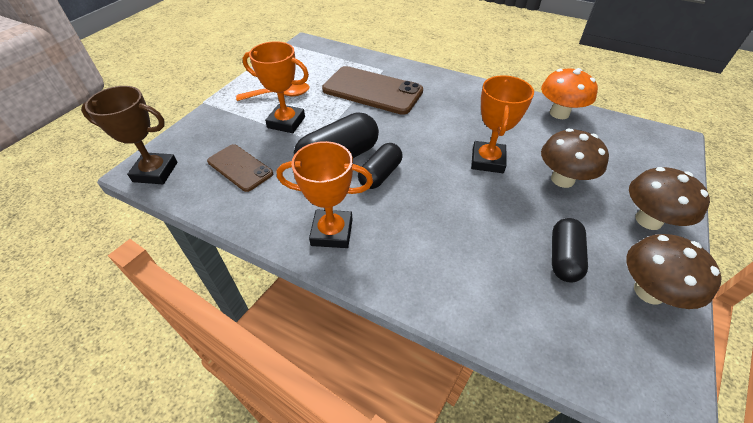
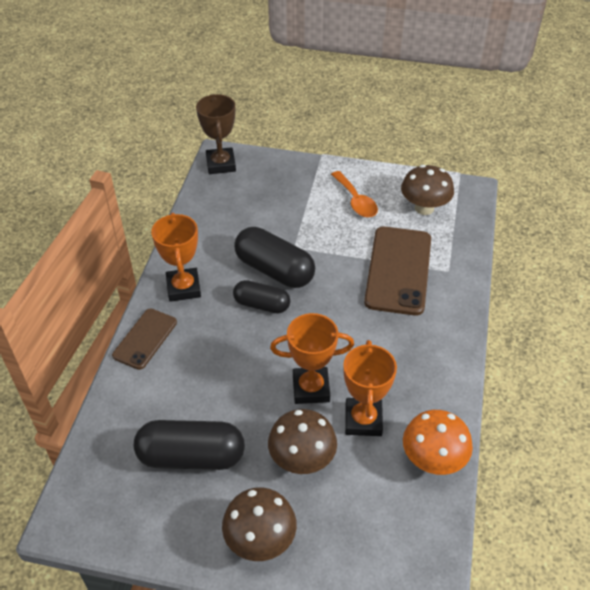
camera: 75 degrees right, 0 degrees up
(240, 168) = (241, 210): brown phone -> brown phone (145, 339)
(286, 122) = (314, 219): orange trophy -> orange trophy (363, 420)
(563, 257) = (191, 456): black capsule -> black capsule, size x1.59
(649, 291) = (165, 525): brown mushroom -> brown mushroom (424, 208)

